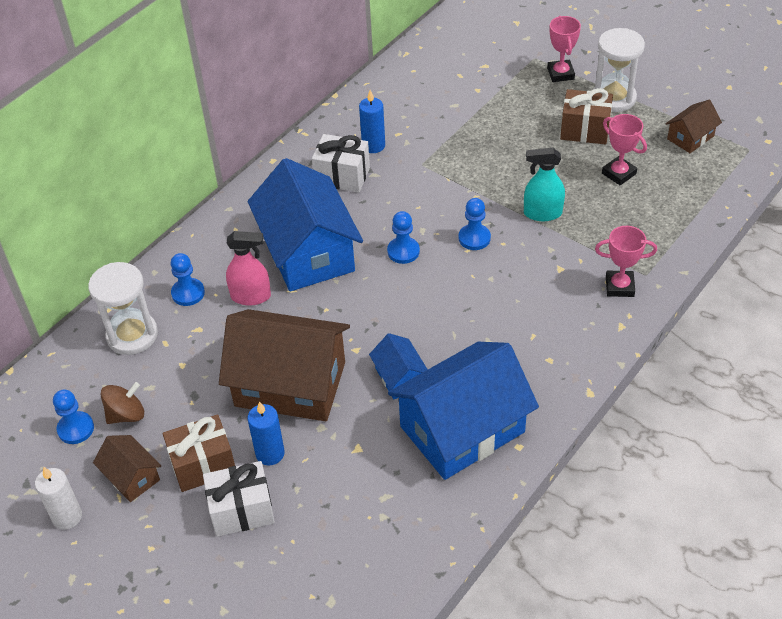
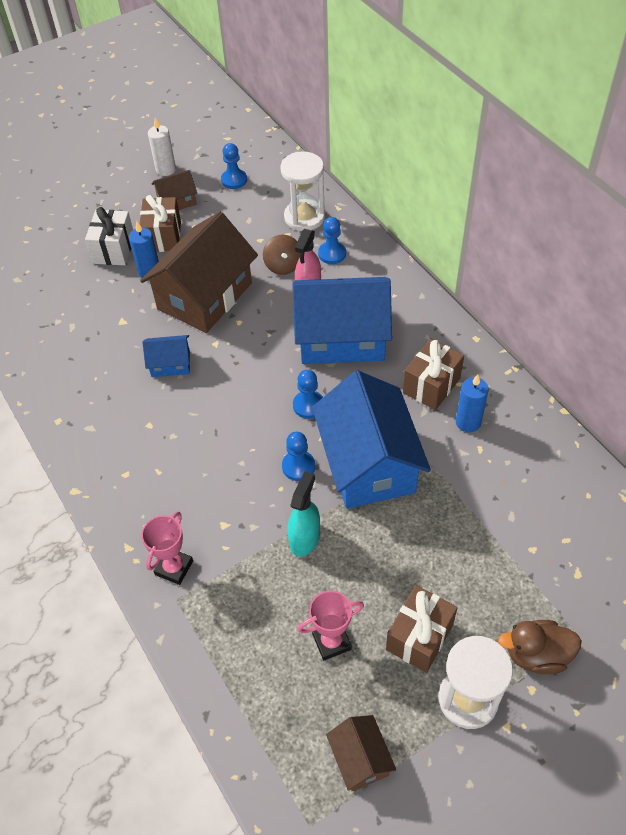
camera: 110 degrees right, 5 degrees up
(126, 414) = (231, 205): brown spinning top -> brown spinning top (283, 265)
(342, 176) = (431, 385): white gift -> brown gift
(462, 429) = (97, 389): blue house -> blue house (368, 463)
(560, 74) = (536, 655): pink trophy -> brown duck

